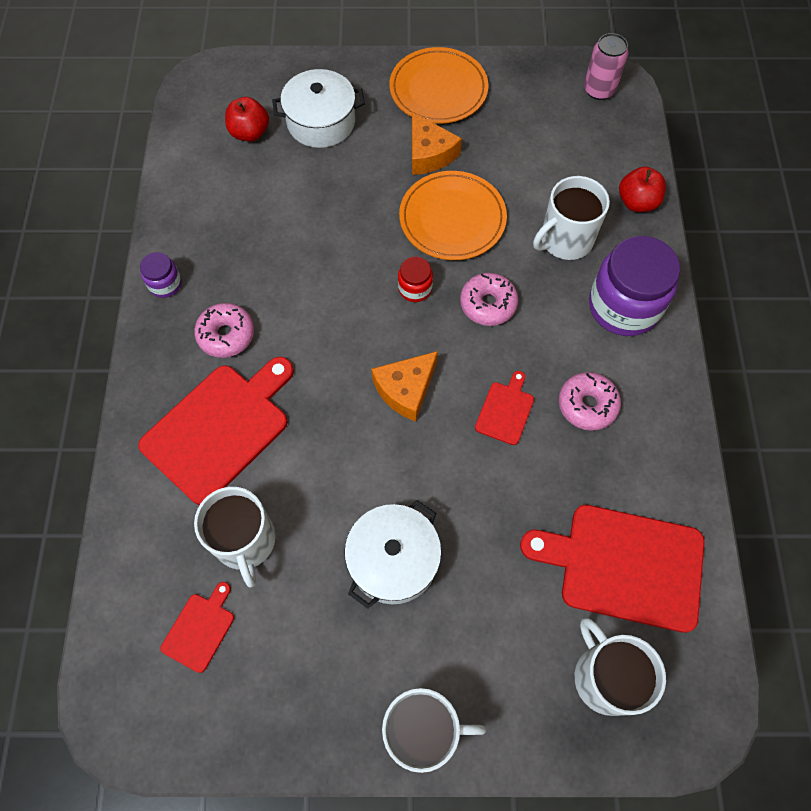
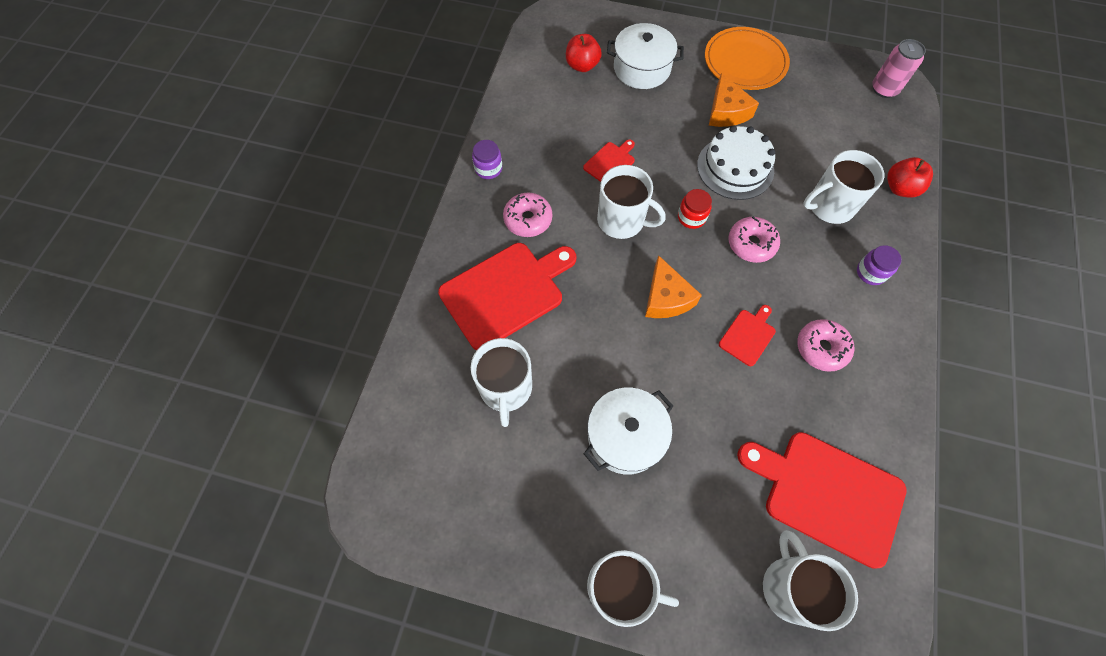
camera: 15 degrees right, 0 degrees up
(200, 629) = (453, 450): red cutting board -> red cutting board (610, 162)
(336, 311) = (622, 220): none -> white mug
(406, 389) = (666, 298): orange cheese -> orange cheese turned 75 degrees counterclockwise
(452, 218) = (735, 167): orange plate -> white cake
(623, 306) = (870, 273): purple jar -> purple jar, size x0.47

